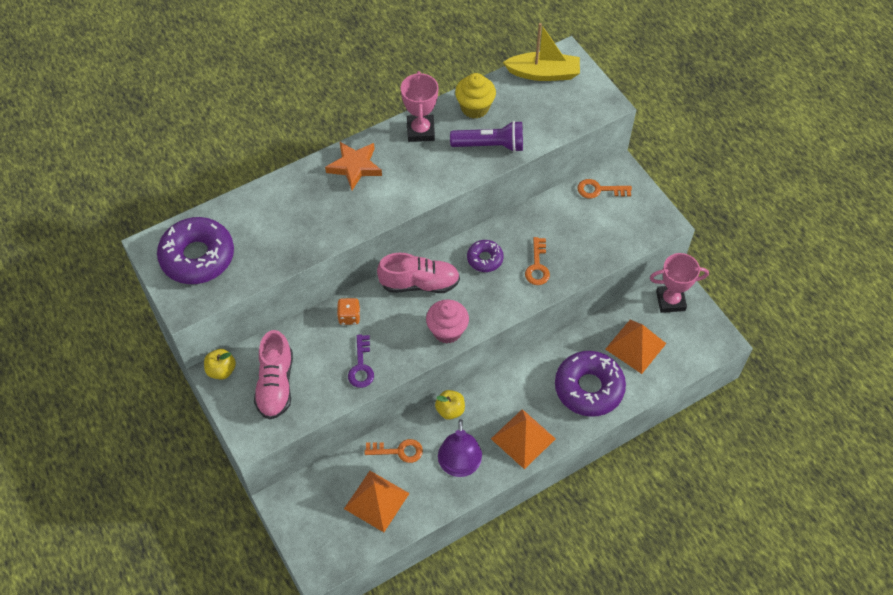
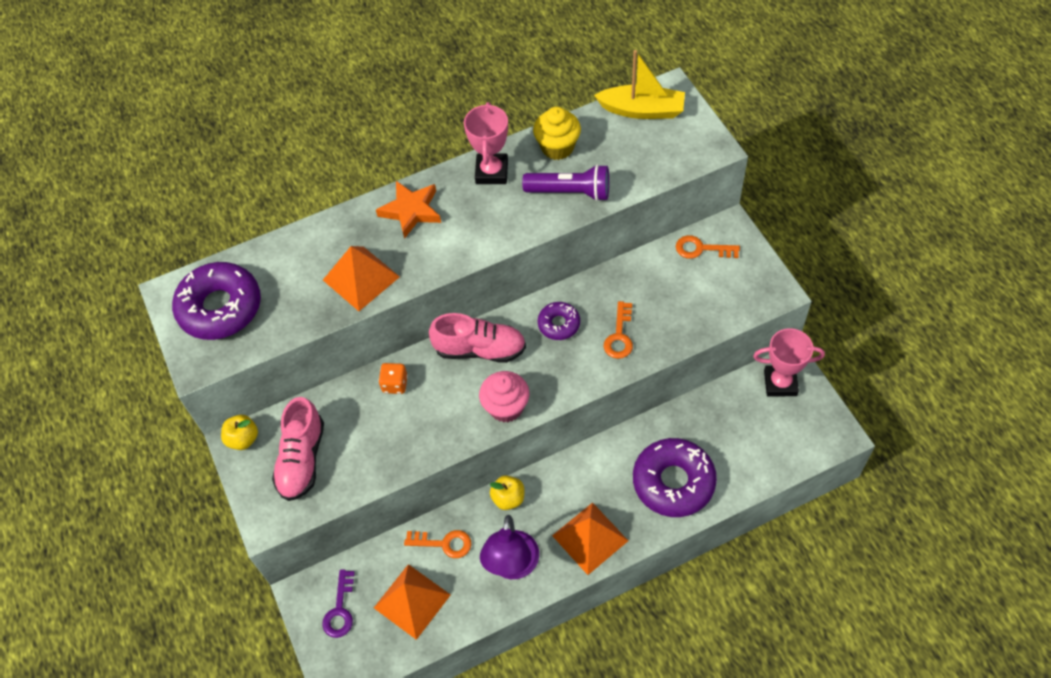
camera: 10 degrees right, 0 degrees up
(361, 366) = (402, 444): purple key -> purple key (340, 610)
(635, 346) = (734, 435): orange pyramid -> orange pyramid (361, 278)

